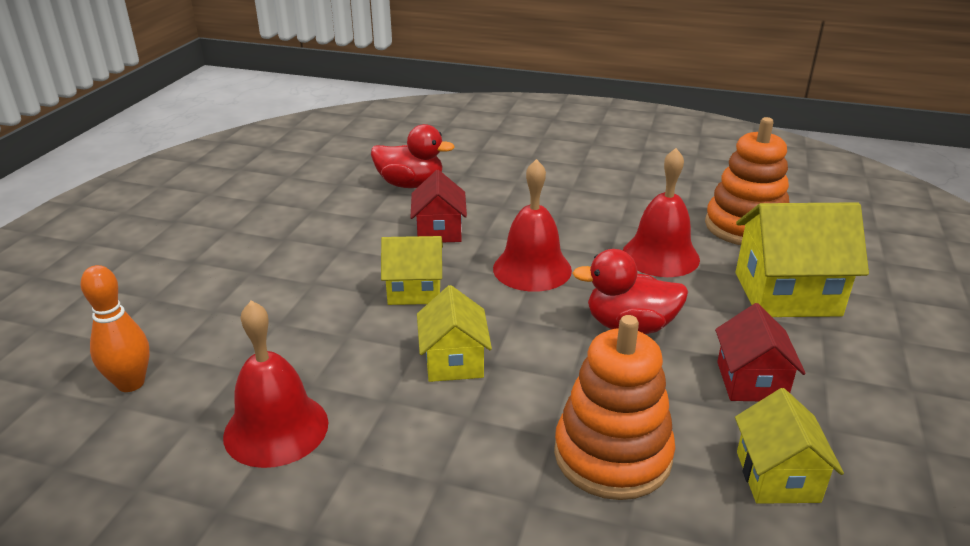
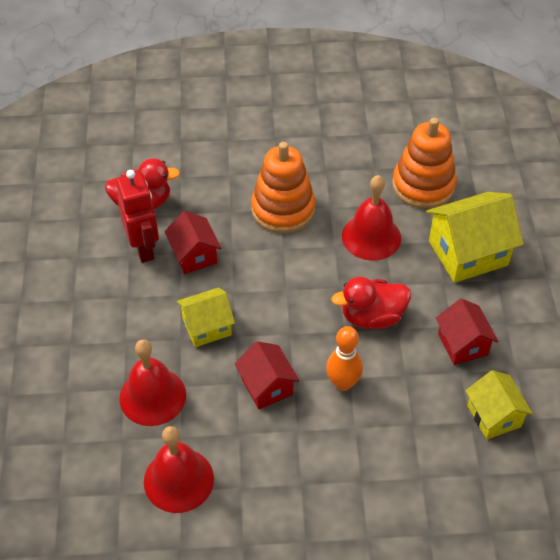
camera: 20 degrees left, 20 degrees up
(131, 383) = (53, 476): orange bowling pin -> orange bowling pin (343, 383)
(388, 216) = (144, 248): none -> red robot
(454, 361) = (267, 386): yellow house -> red house
(532, 269) = (283, 278): red bell -> red bell (152, 396)
(612, 455) = (396, 431): orange stacking toy -> orange stacking toy (283, 209)

